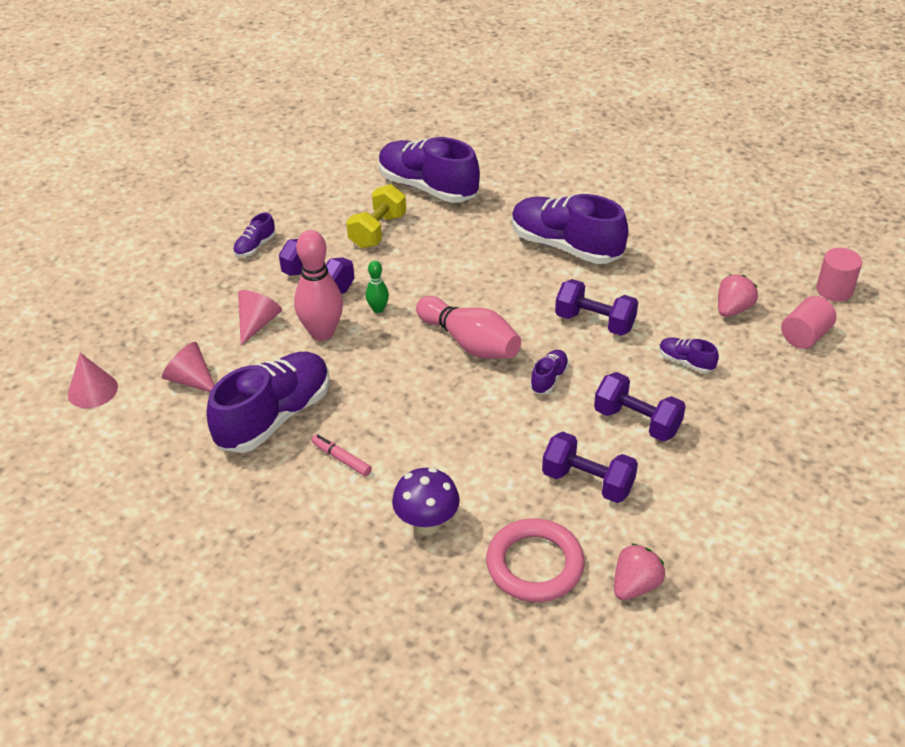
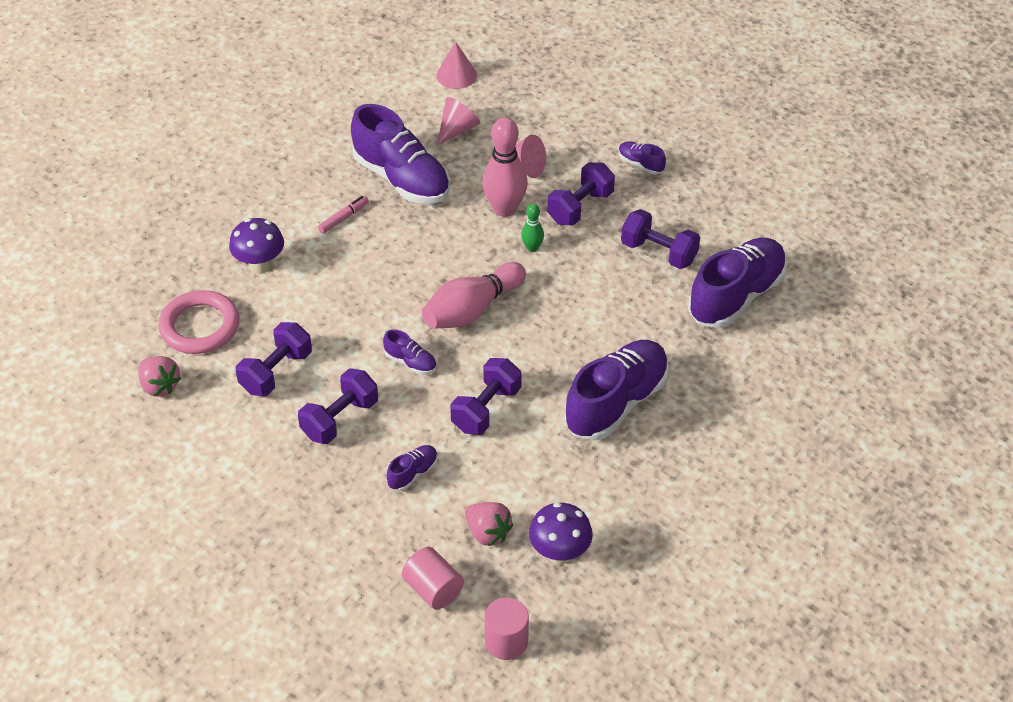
camera: 95 degrees right, 5 degrees up
(378, 231) = (658, 253): yellow dumbbell -> purple dumbbell
(736, 268) = (559, 554): none -> purple mushroom

